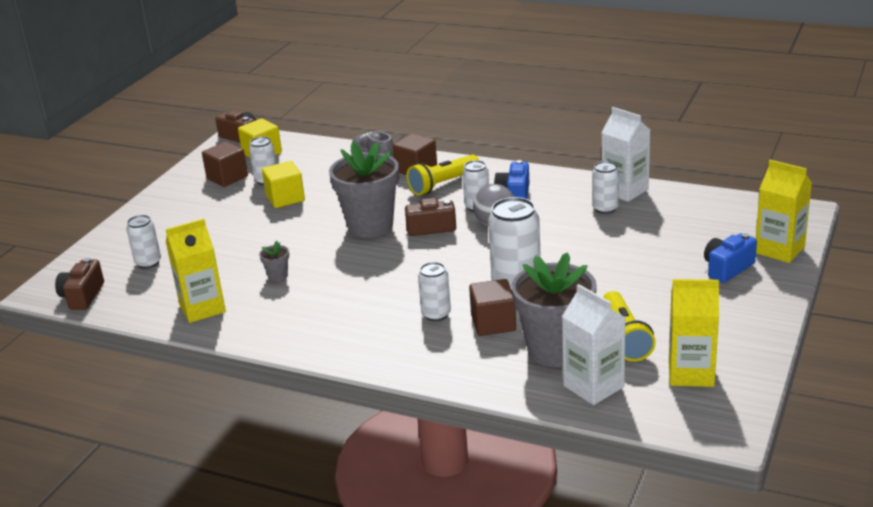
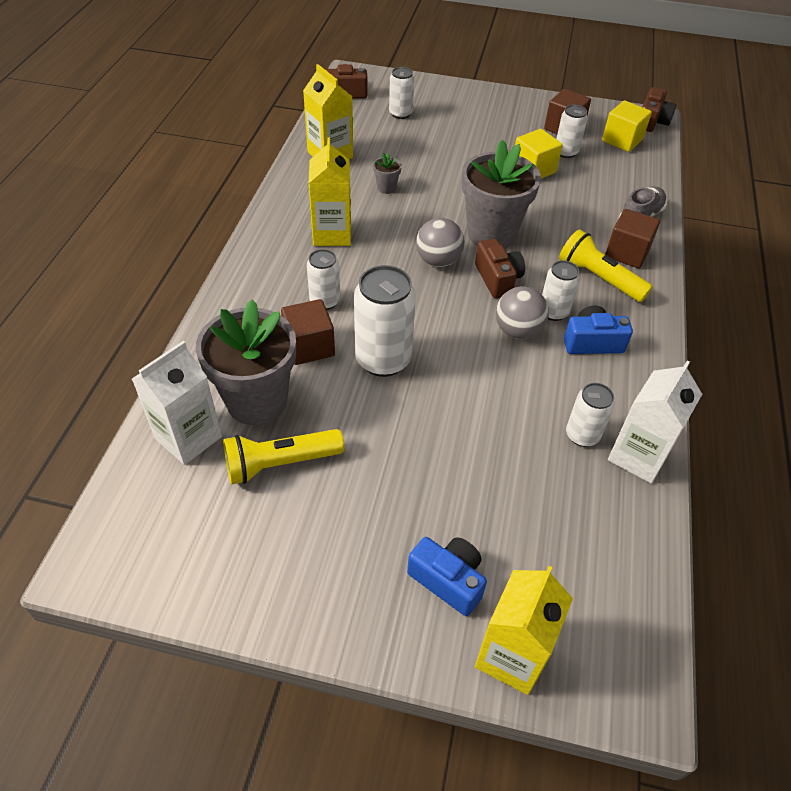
camera: 75 degrees right, 20 degrees up
(398, 254) = (438, 261): none -> grey ball
(691, 373) = (205, 531): yellow carton -> yellow carton (332, 234)

